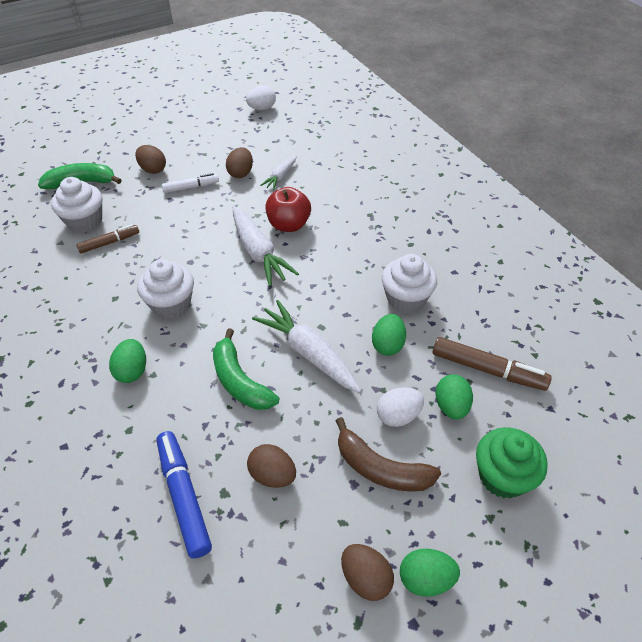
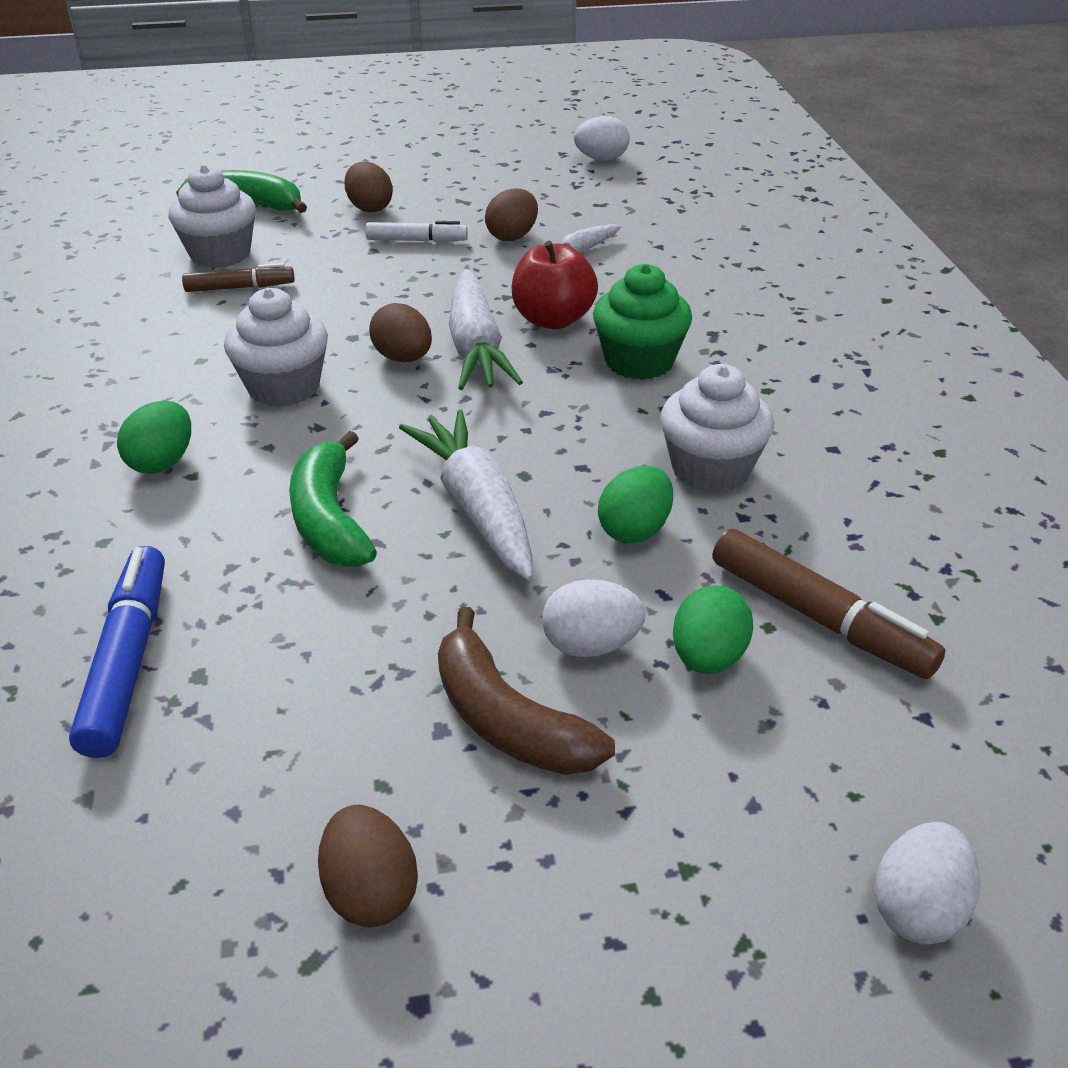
camera: 20 degrees right, 10 degrees down
(272, 475) = (299, 673): brown egg -> brown egg (403, 358)
(425, 579) = (489, 933): green egg -> none
(502, 476) = (753, 804): green cupcake -> green cupcake (639, 361)
(584, 503) = (917, 908): none -> white egg

